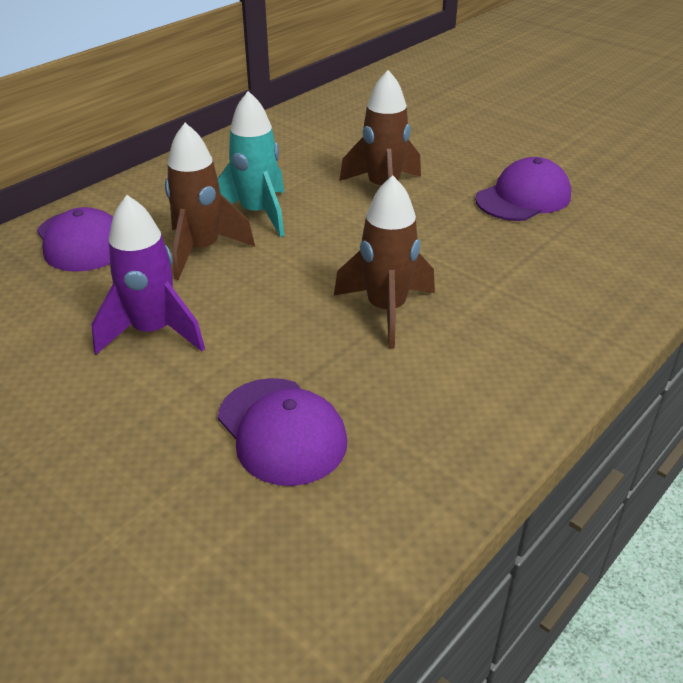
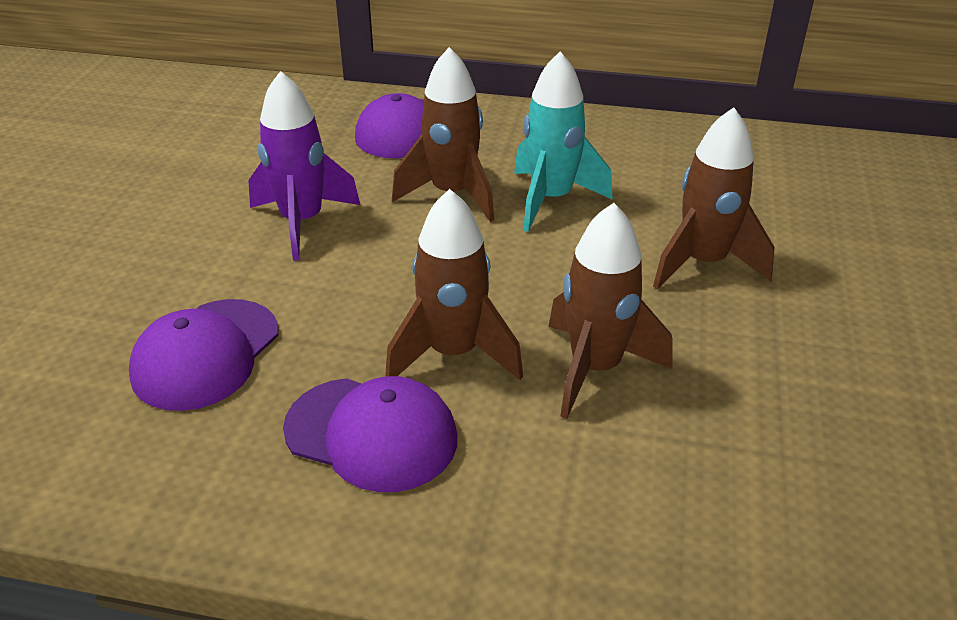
camera: 60 degrees right, 0 degrees up
(446, 262) = (595, 368): none -> brown rocket
(523, 197) = (832, 390): purple cap -> purple cap (371, 434)

